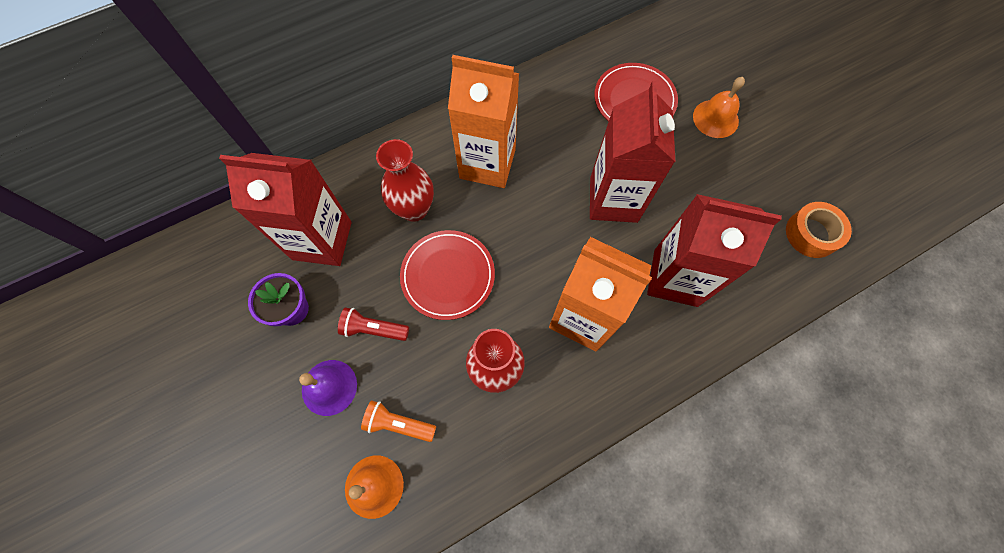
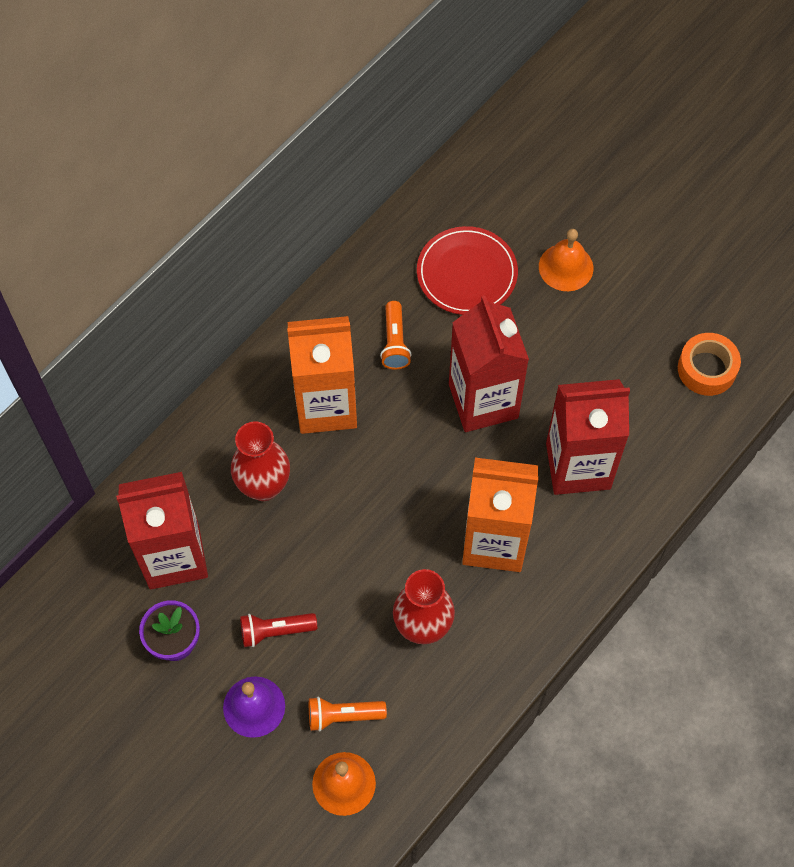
camera: 20 degrees left, 5 degrees down
(448, 275) = (332, 547): red plate -> none
(559, 133) = (395, 342): none -> orange flashlight

